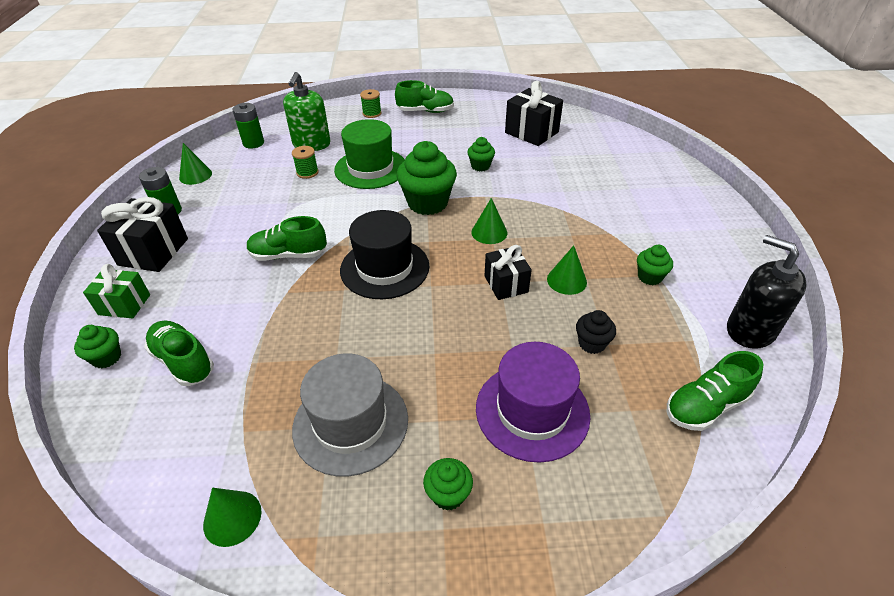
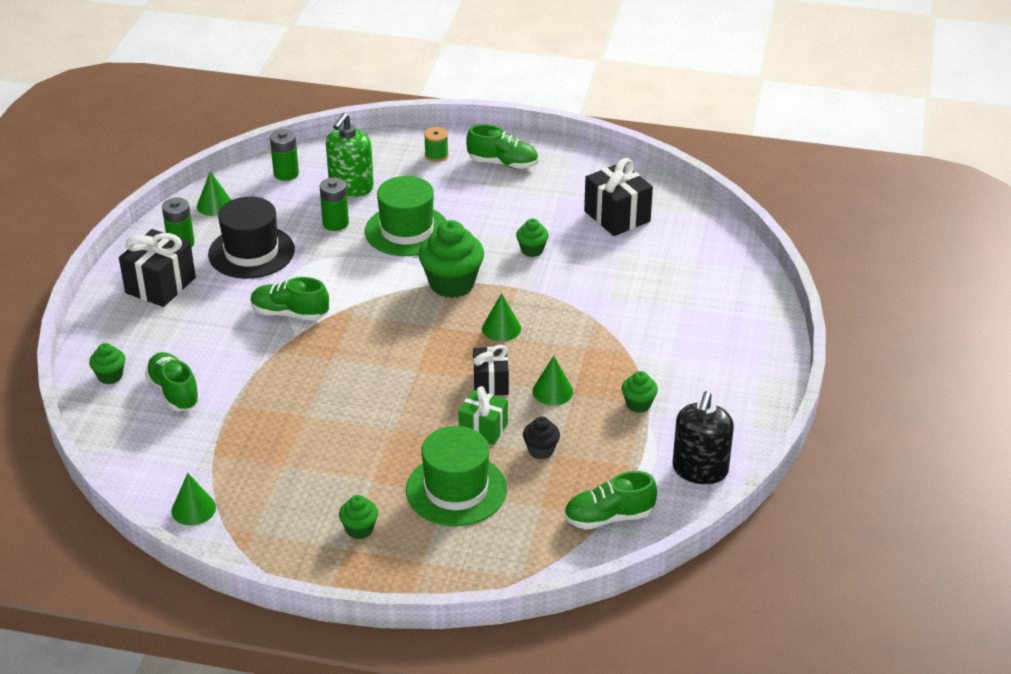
camera: 15 degrees right, 5 degrees down
(124, 304) = (129, 332): green gift -> green gift (483, 429)
(307, 172) = (335, 223): green spool -> green battery
(350, 423) = (301, 467): grey hat -> none
(385, 268) = (379, 344): black hat -> black hat (251, 252)
(532, 411) = (456, 490): purple hat -> green hat
(750, 330) = (700, 470): black soap dispenser -> black soap dispenser turned 135 degrees counterclockwise

